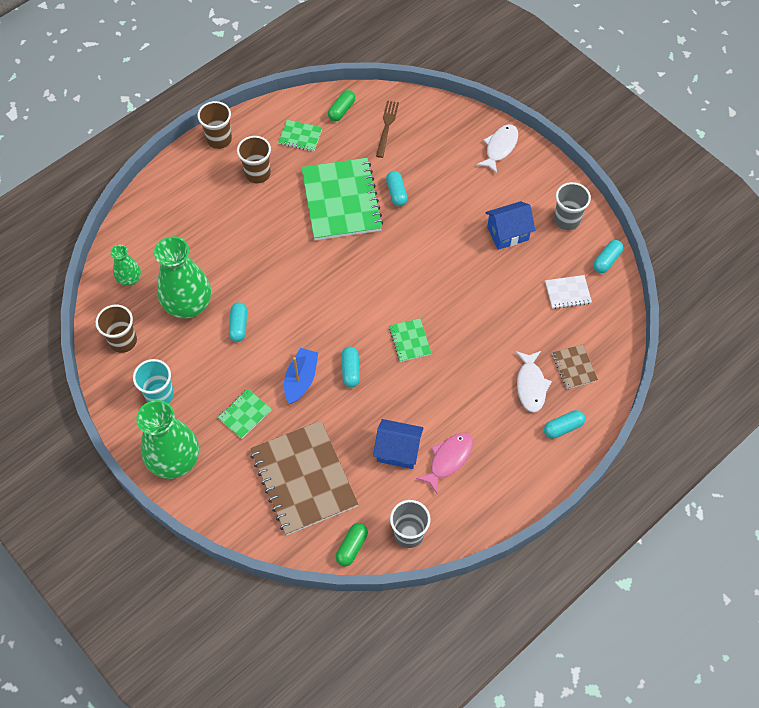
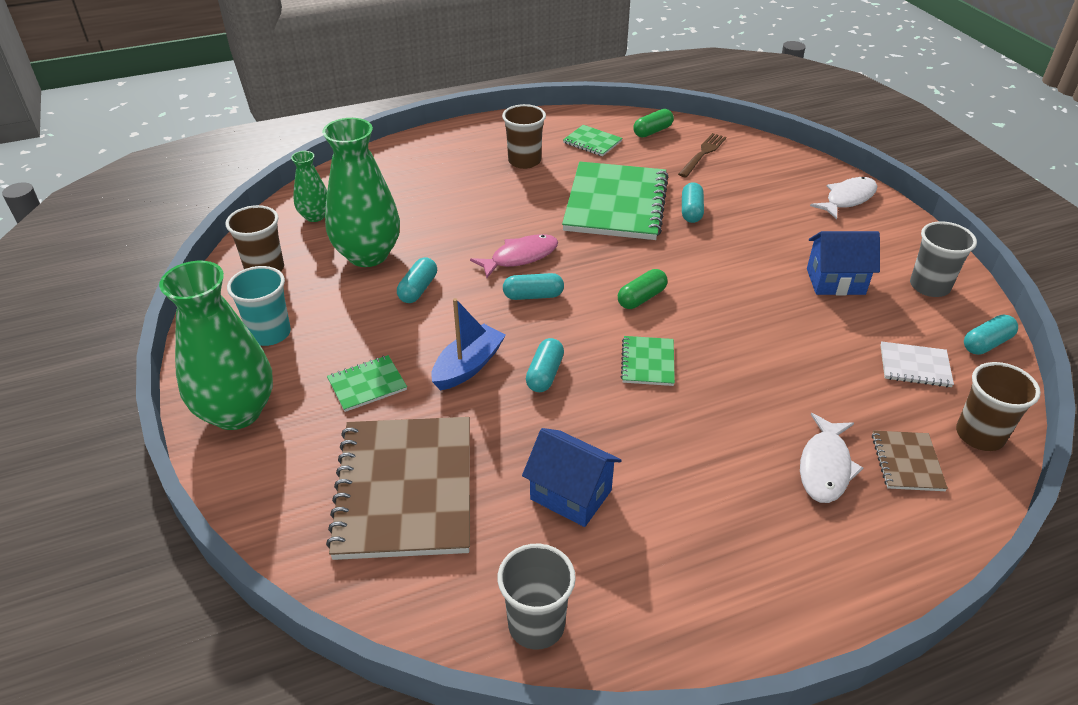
camera: 20 degrees right, 20 degrees down
(219, 139) = (496, 127): brown cup -> brown cup (979, 435)
(352, 547) = (429, 614): green capsule -> green capsule (641, 298)
(448, 459) = (650, 531): pink fish -> pink fish (520, 257)
(563, 427) = (869, 543): turquoise capsule -> turquoise capsule (533, 296)

